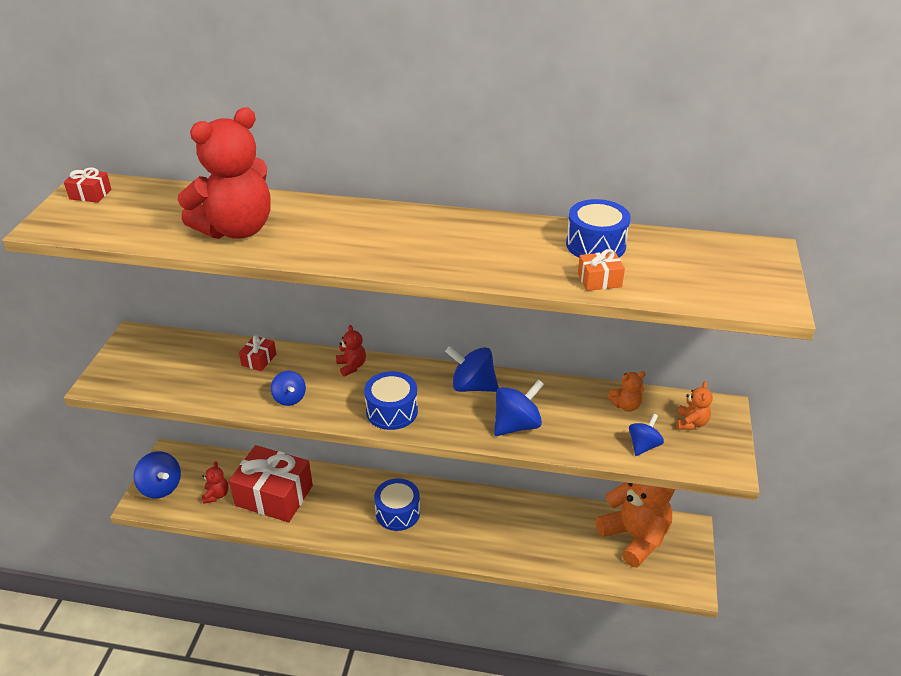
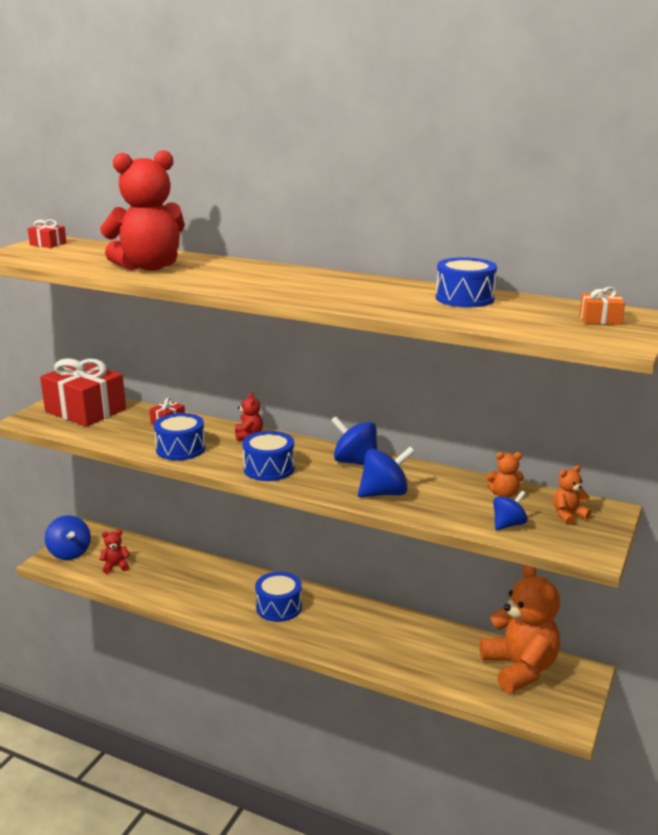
camera: 15 degrees right, 15 degrees down
(216, 495) = (115, 566): red teddy bear -> red teddy bear turned 120 degrees counterclockwise
(274, 495) = (167, 575): red gift -> red gift (85, 410)
(289, 398) = (180, 449): blue spinning top -> blue drum
(599, 280) = (452, 316): orange gift -> orange gift (600, 319)
(691, 423) = (568, 515): orange teddy bear -> orange teddy bear turned 150 degrees counterclockwise

